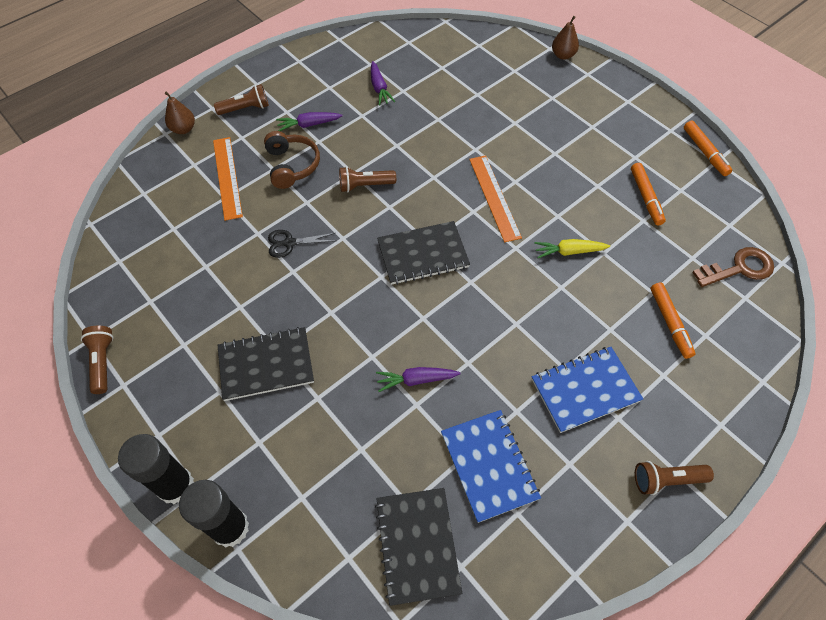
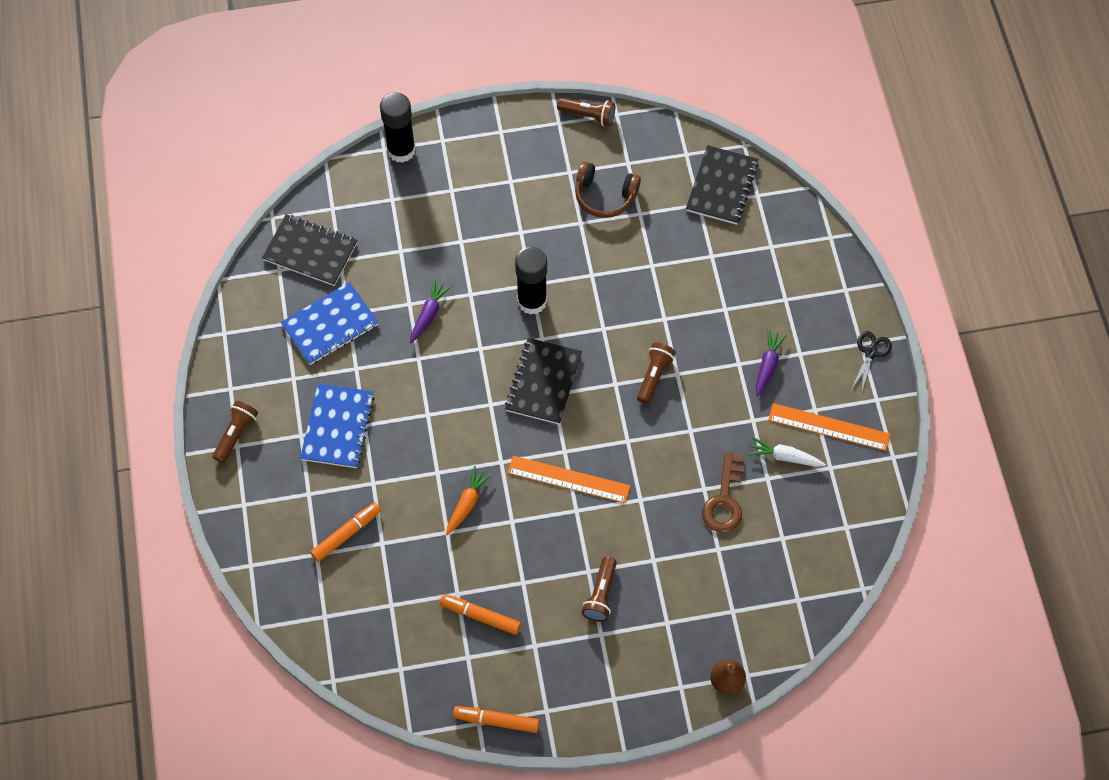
camera: 120 degrees right, 5 degrees up
(176, 486) = (453, 130): black glue stick -> black glue stick (532, 301)
(183, 129) = (827, 254): brown pear -> none
(227, 177) = (736, 267): orange ruler -> orange ruler (829, 427)
(246, 109) = (826, 319): brown flashlight -> brown flashlight (600, 595)
(266, 365) = (512, 219): black notebook -> black notebook (721, 186)
(289, 243) = (624, 285): black scissors -> black scissors (870, 353)
(292, 166) = (719, 326): brown headphones -> brown headphones (605, 196)
(379, 88) = (784, 457): purple carrot -> white carrot
(489, 465) = (330, 325): blue notebook -> blue notebook turned 45 degrees counterclockwise
(569, 251) = (467, 503): yellow carrot -> orange carrot
(670, 323) = (346, 534): orange marker -> orange marker turned 120 degrees clockwise
(739, 268) = (354, 636): brown key -> brown key (724, 500)

